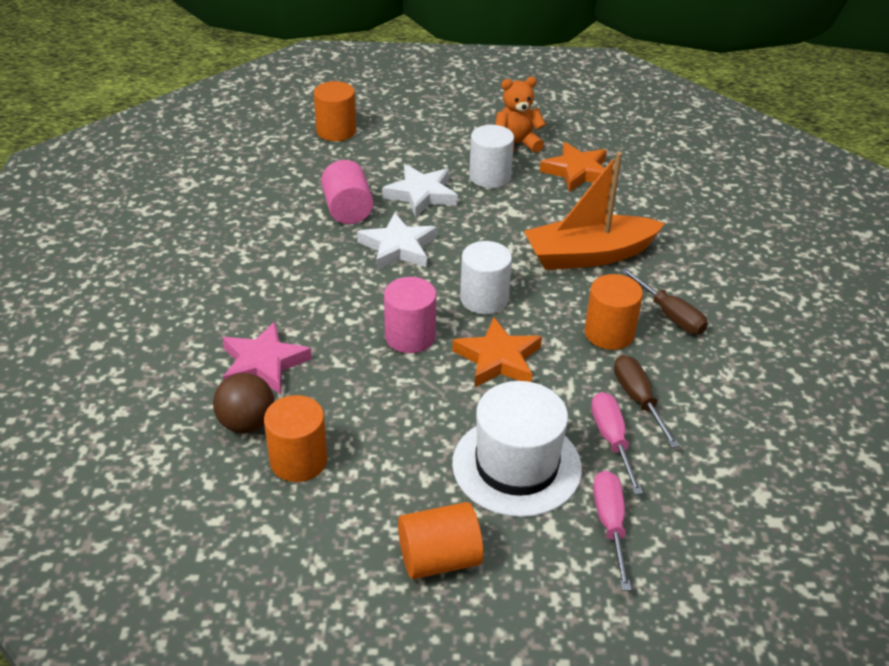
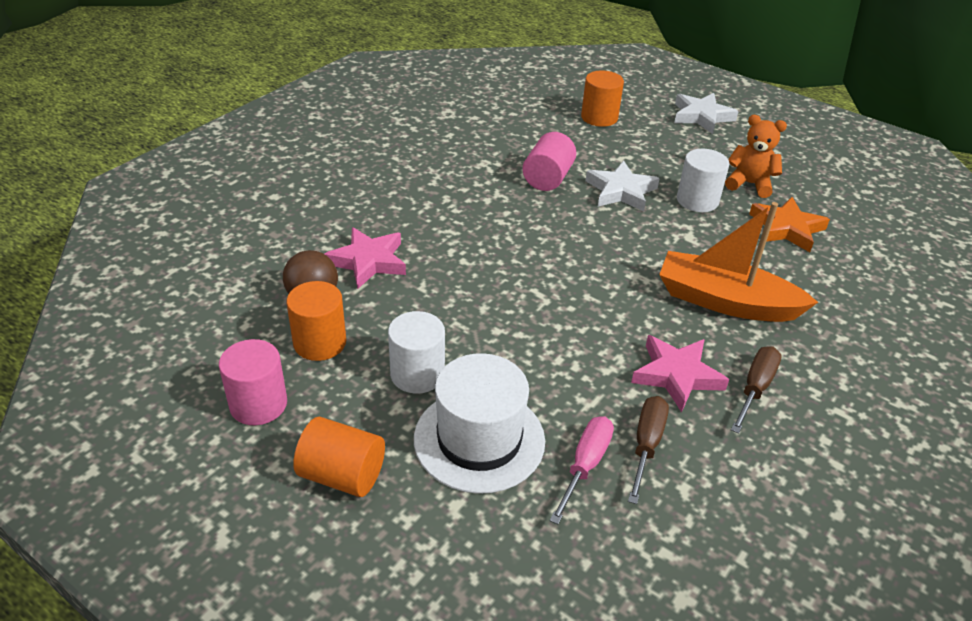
camera: 35 degrees right, 0 degrees up
(398, 247) = (559, 223): white star -> white star (702, 116)
(410, 336) = (498, 294): pink cylinder -> pink cylinder (258, 404)
(484, 299) = (590, 294): white cylinder -> white cylinder (417, 374)
(498, 359) = (553, 347): orange star -> none
(609, 333) = (677, 375): orange cylinder -> pink star
(610, 525) = (509, 535): pink screwdriver -> none
(670, 315) = (755, 388): brown screwdriver -> brown screwdriver turned 150 degrees counterclockwise

